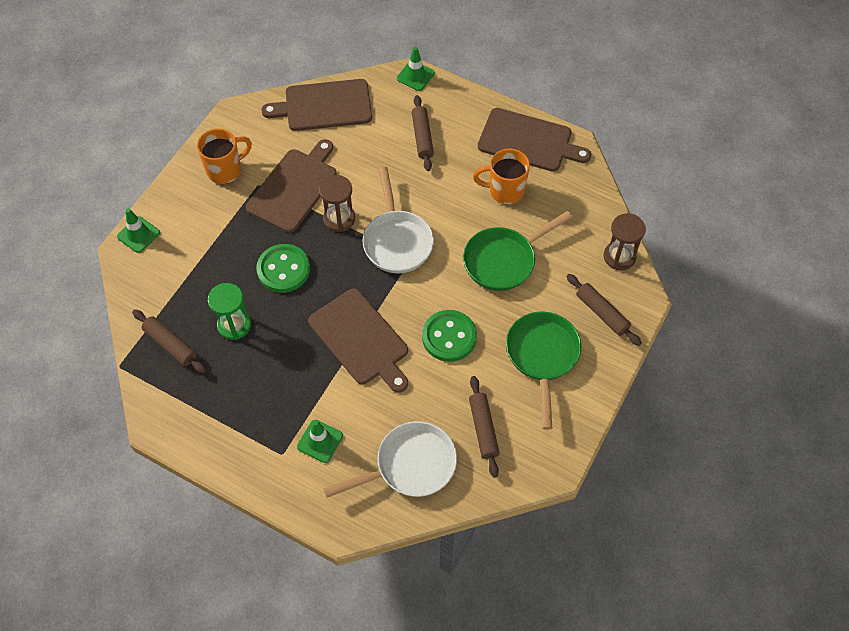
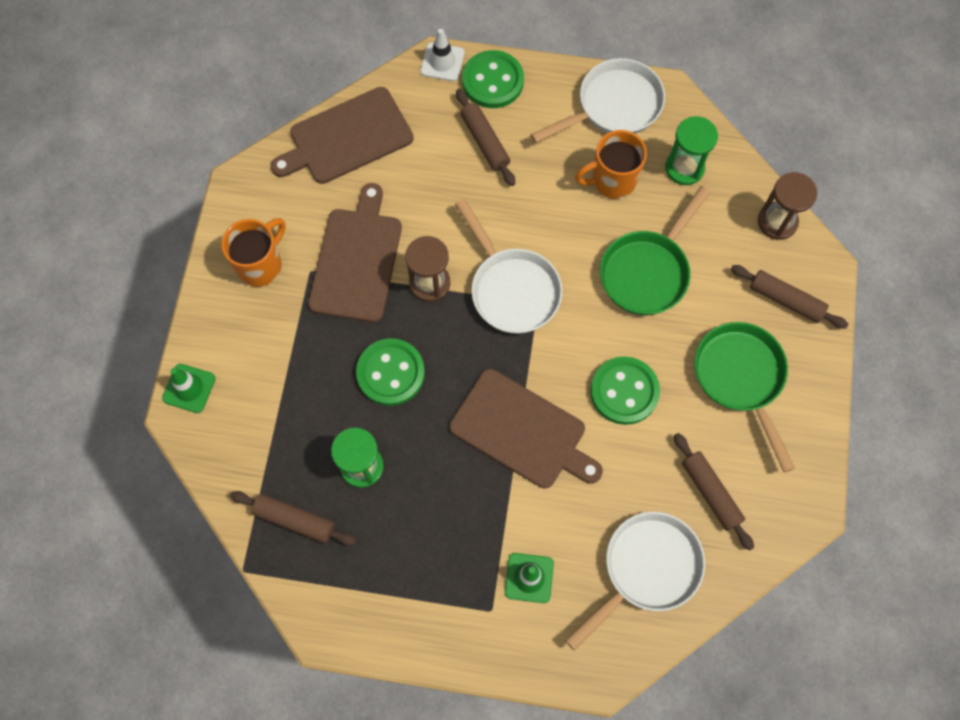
camera: 20 degrees left, 10 degrees up
(415, 76) = (442, 62): green traffic cone -> white traffic cone
(446, 99) = (493, 81): none -> green button
(528, 141) = (613, 106): brown cutting board -> white pan
(564, 198) = (684, 168): none -> green hourglass

